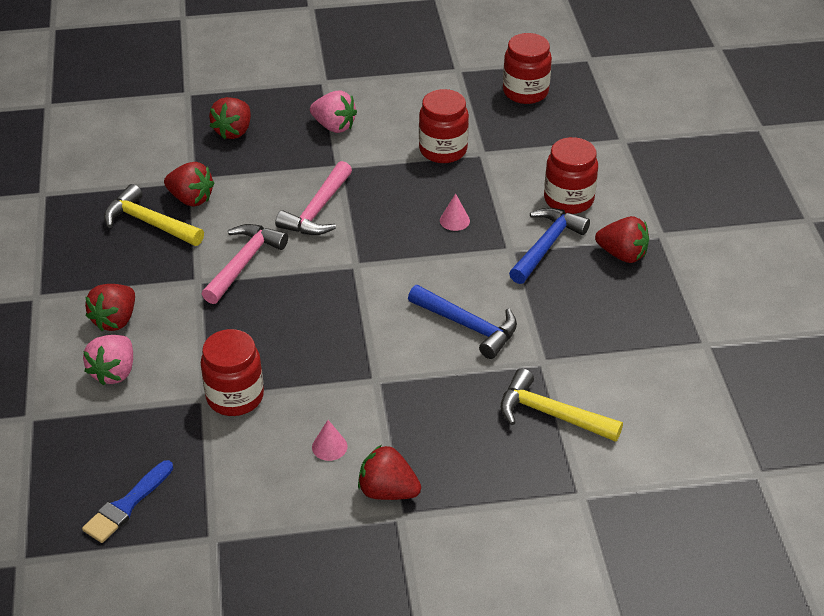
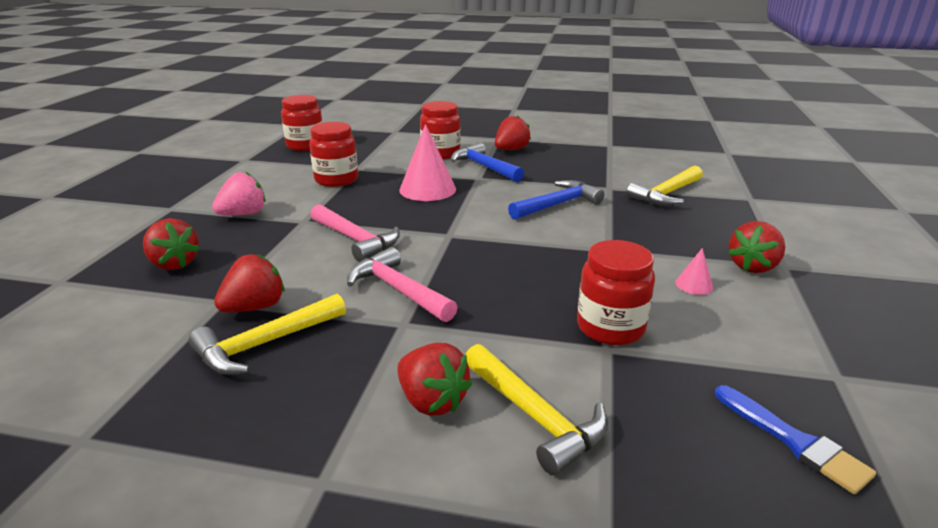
camera: 70 degrees left, 15 degrees down
(114, 372) = (535, 417): pink strawberry -> yellow hammer
(454, 220) = (427, 189): pink cone -> pink cone, size x2.13

